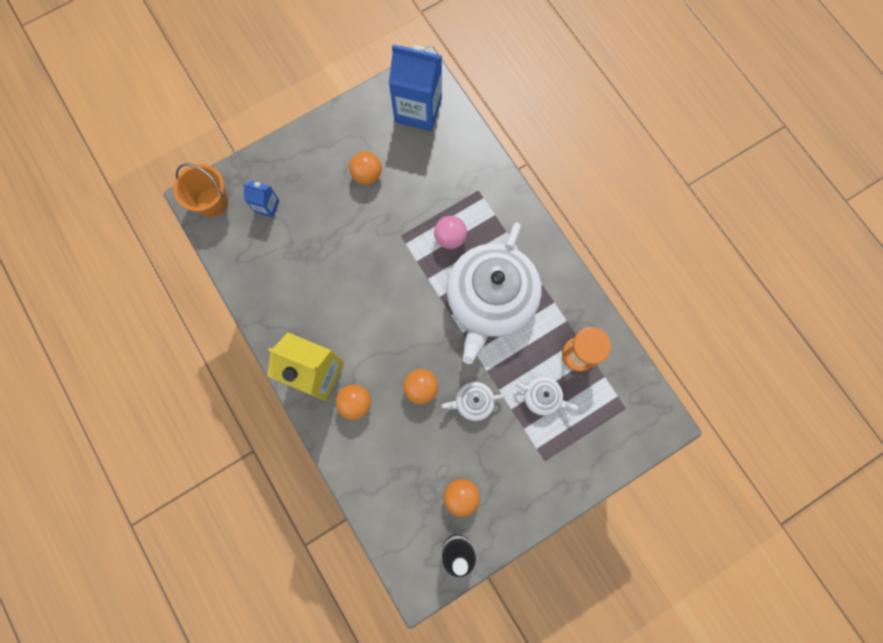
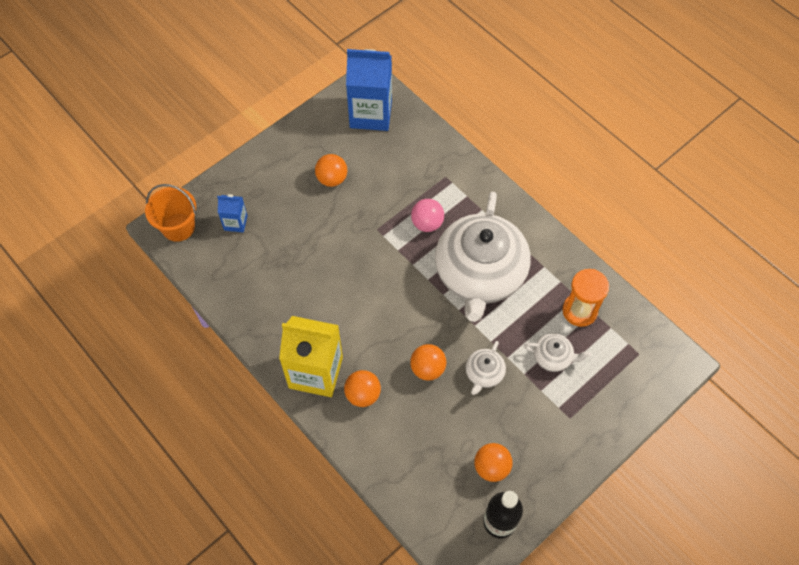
camera: 10 degrees left, 15 degrees down
(473, 402) = (484, 373): white teapot -> white teapot turned 45 degrees counterclockwise

